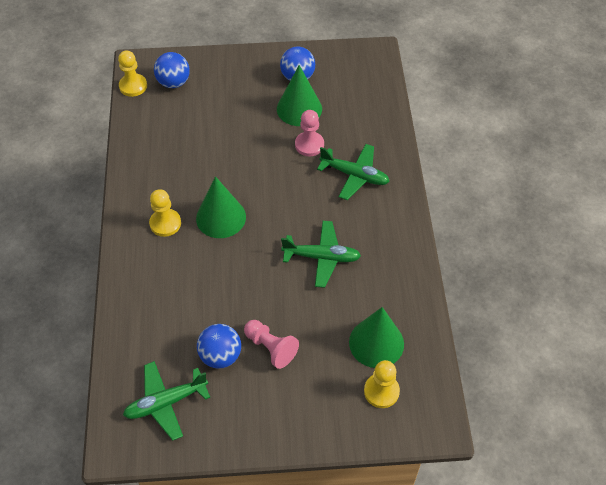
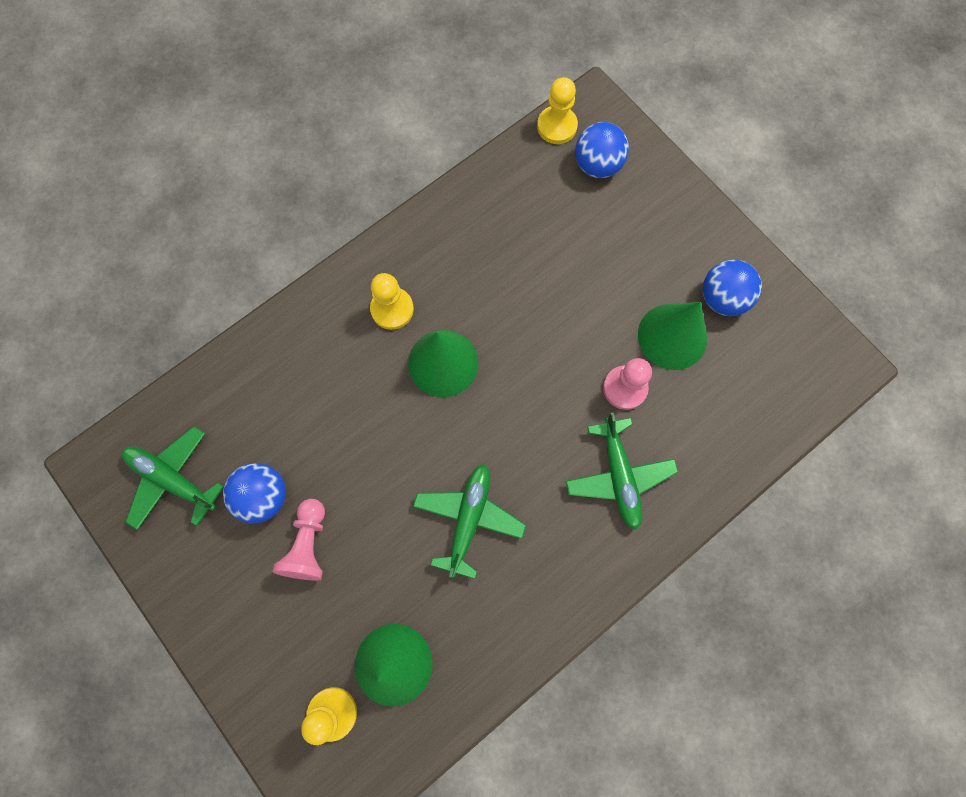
camera: 55 degrees right, 20 degrees up
(322, 257) = (468, 518): green plane -> green plane turned 135 degrees counterclockwise

